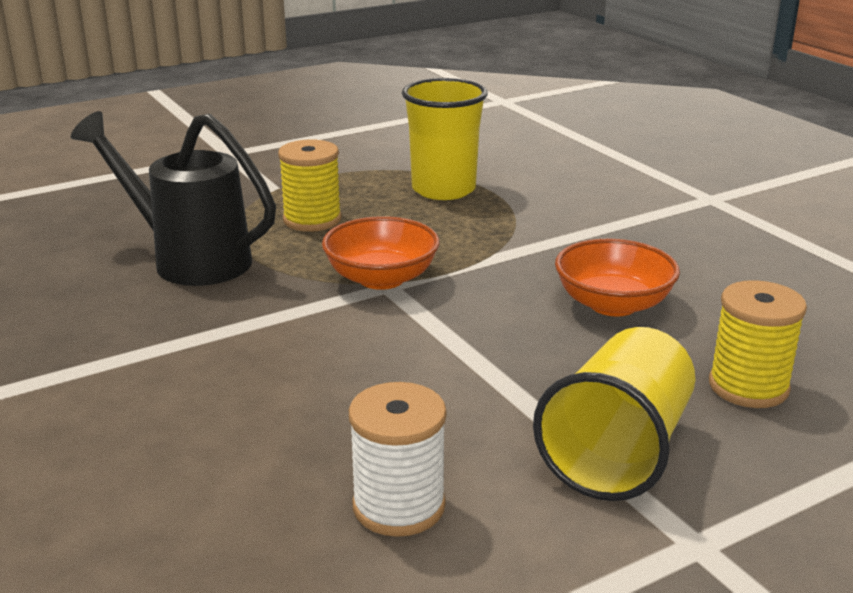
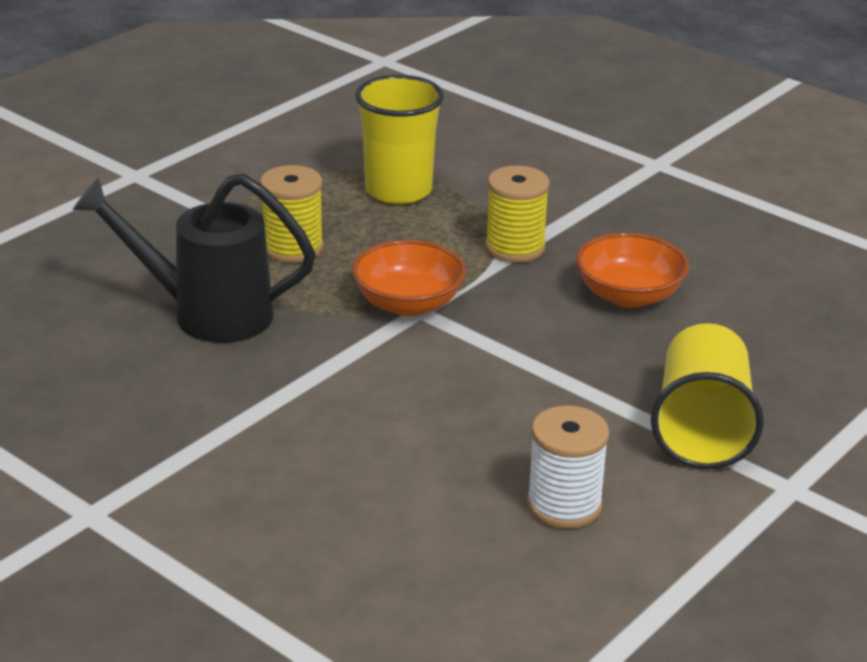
camera: 20 degrees left, 5 degrees up
(748, 387) = (773, 354): yellow spool -> yellow spool (515, 248)

